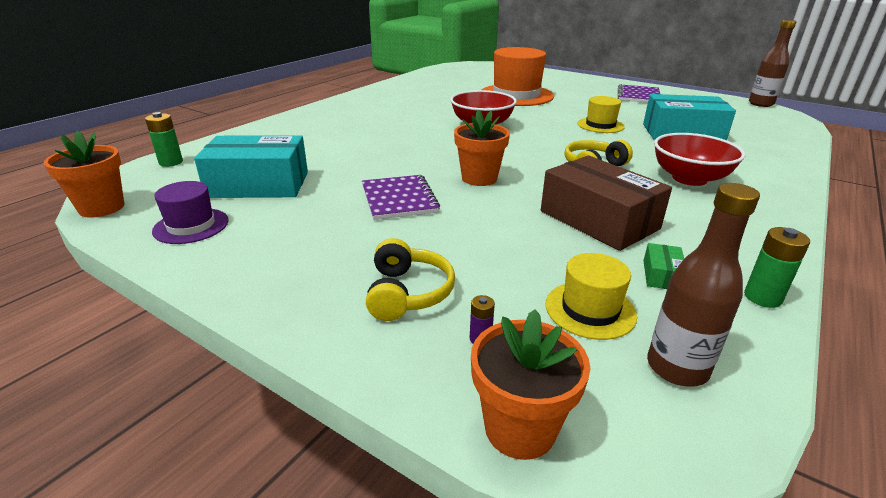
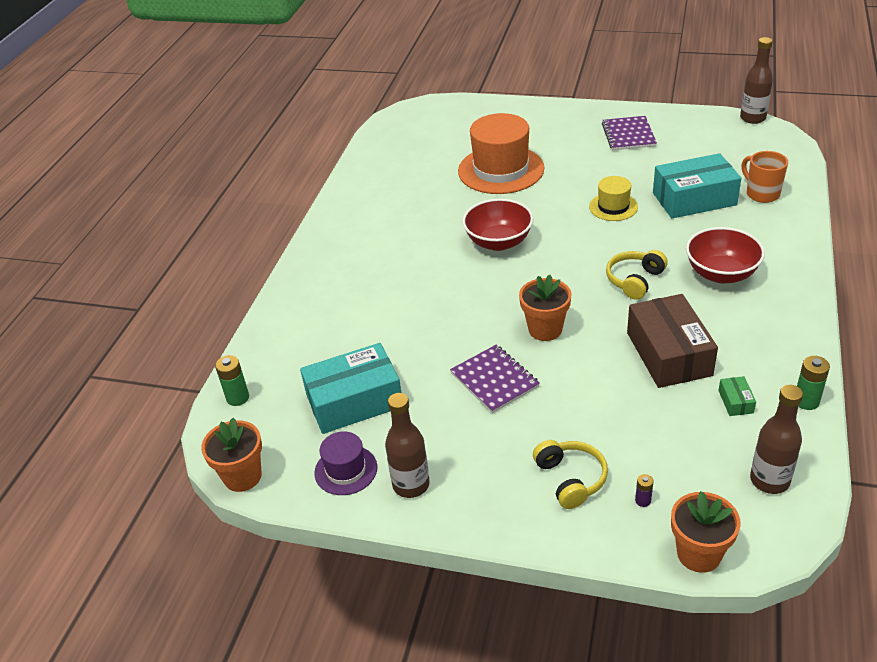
camera: 15 degrees left, 10 degrees up
(235, 252) = (411, 485): none -> brown bottle
(590, 310) = (700, 451): yellow hat -> none
(598, 220) = (669, 354): brown box -> brown box turned 45 degrees clockwise
(755, 141) = (761, 194): none -> orange mug

